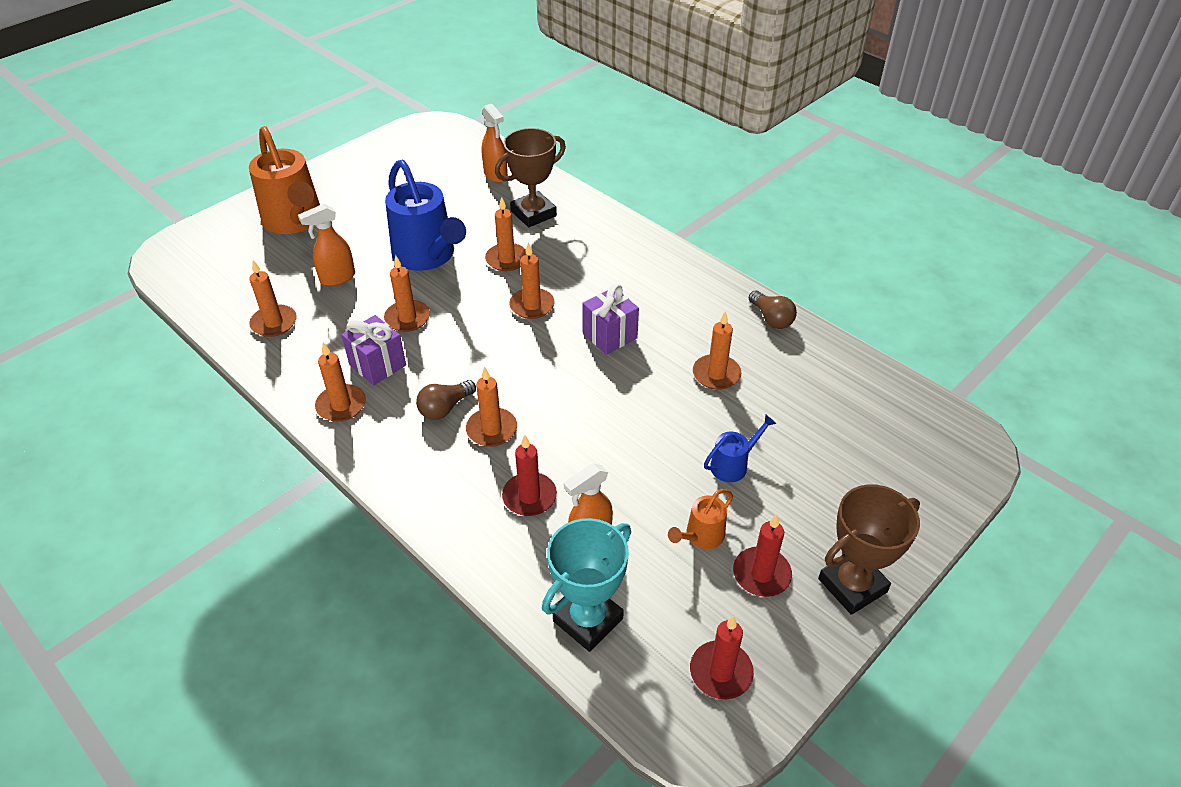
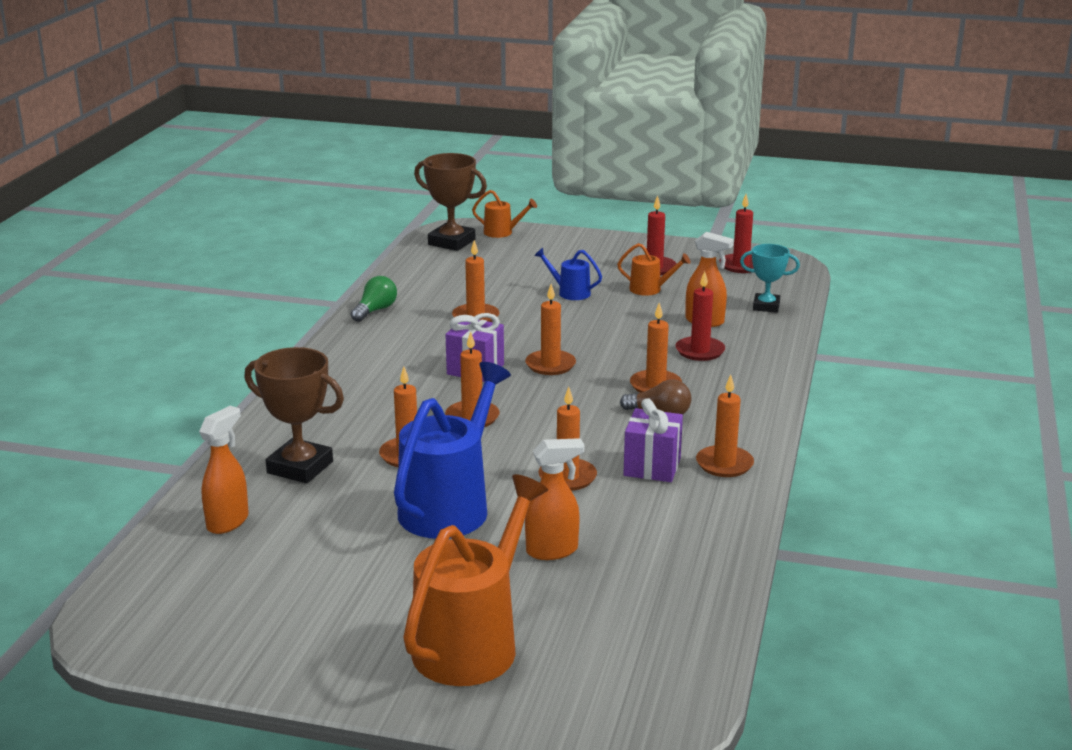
camera: 120 degrees left, 20 degrees down
(274, 323) = (672, 558): orange candle -> orange candle (550, 365)
(337, 278) = (552, 551): orange spray bottle -> orange spray bottle turned 45 degrees counterclockwise
(588, 620) = (766, 306): turquoise trophy -> turquoise trophy, size x0.64
(771, 319) = (375, 310): brown light bulb -> green light bulb
(852, 585) = (626, 245): brown trophy -> brown trophy (451, 242)
(946, 484) = (502, 232): none -> orange watering can

